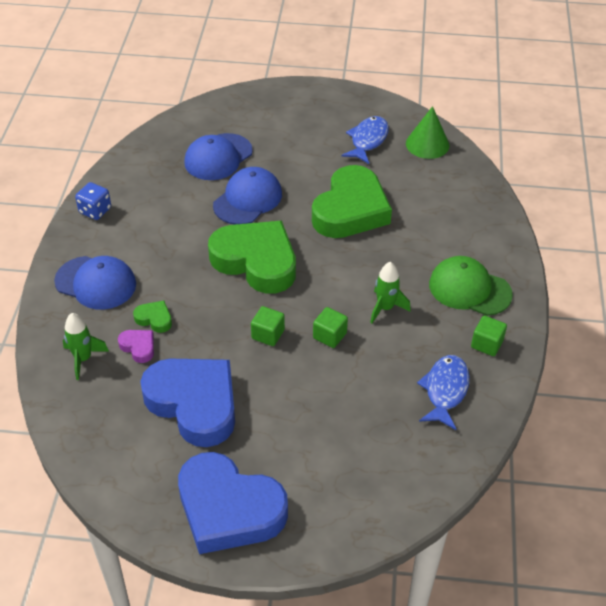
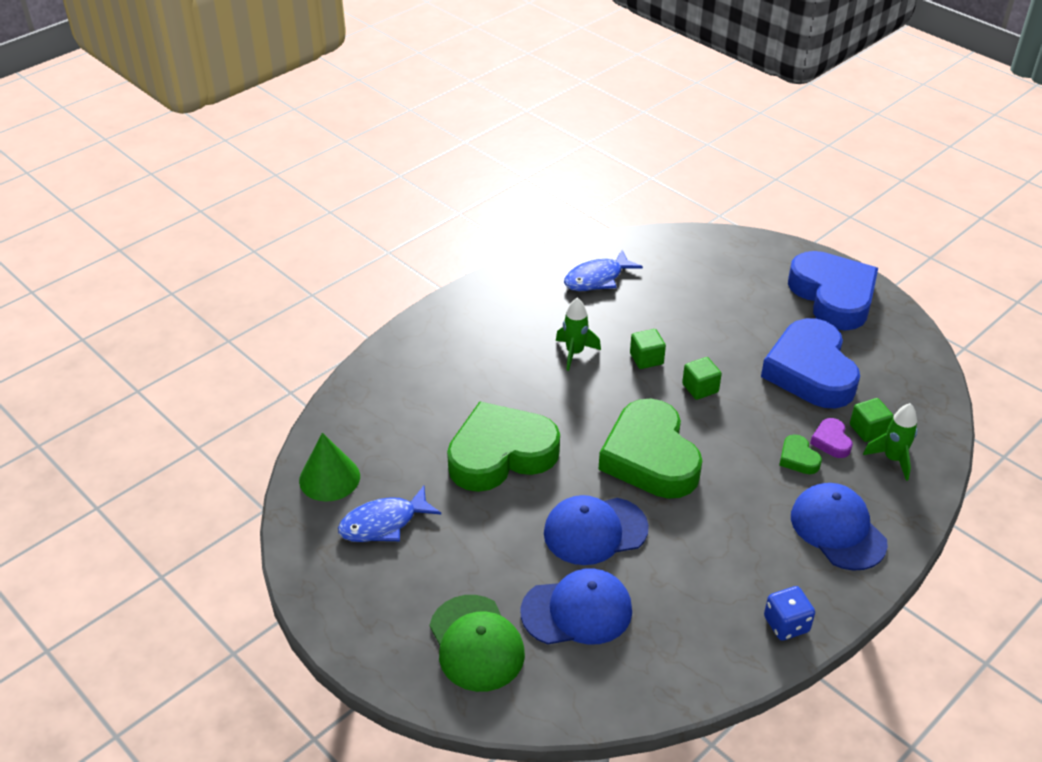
camera: 140 degrees left, 5 degrees down
(469, 289) = (485, 328): green cap -> green cap (476, 643)
(486, 344) = (526, 288): green cube -> green cube (868, 430)

